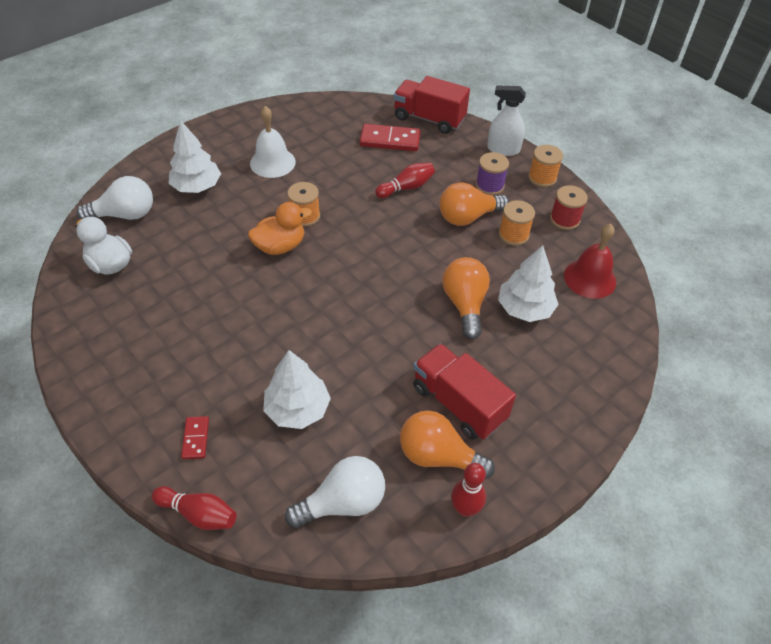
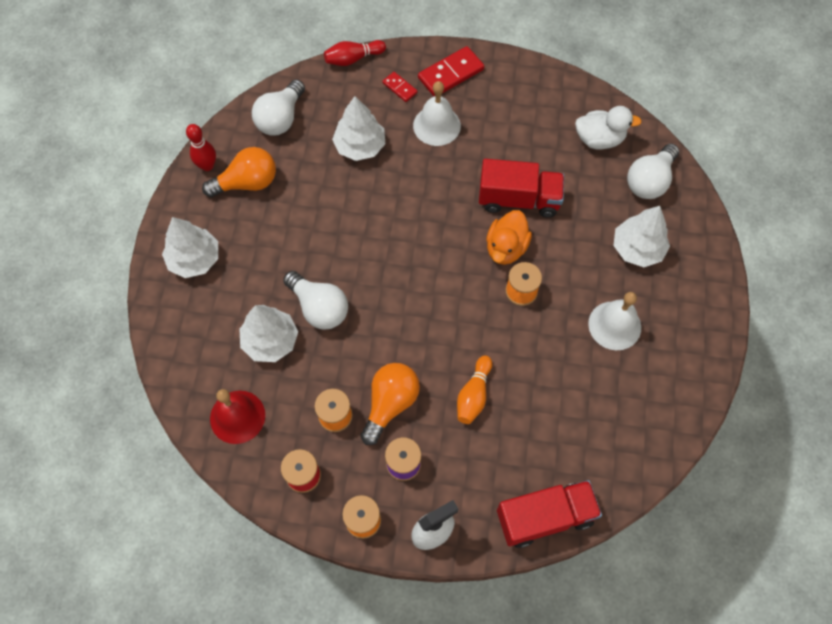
camera: 140 degrees right, 15 degrees up
(211, 374) = (436, 125): none -> white bell
(390, 140) = (549, 447): red domino -> red domino (450, 74)
(406, 187) = (473, 395): red bowling pin -> orange bowling pin
(458, 403) = (261, 226): red truck -> red truck (518, 199)
(465, 304) = (319, 308): orange light bulb -> white light bulb
(546, 419) = (194, 259): none -> white tree

